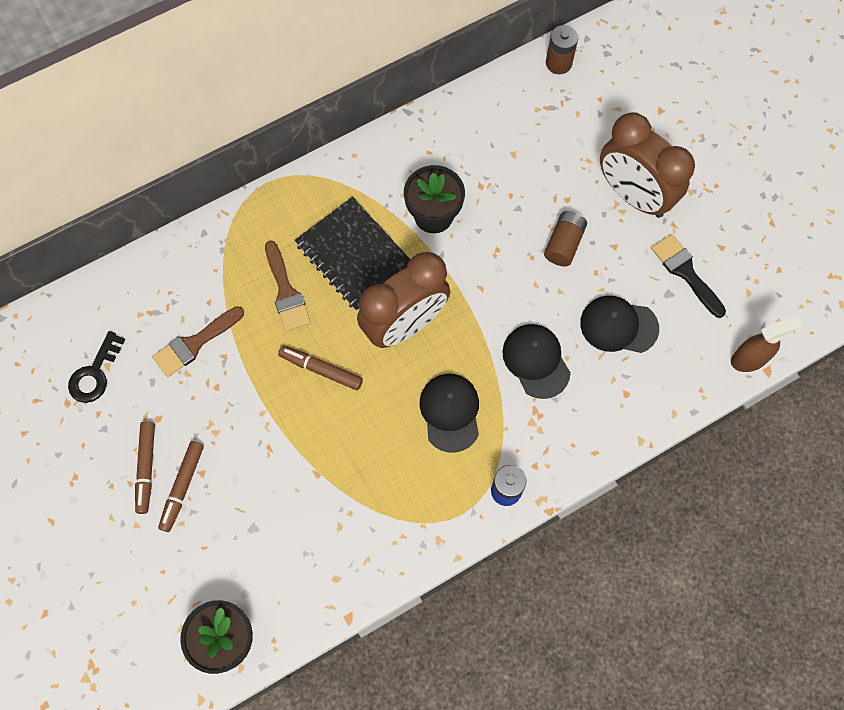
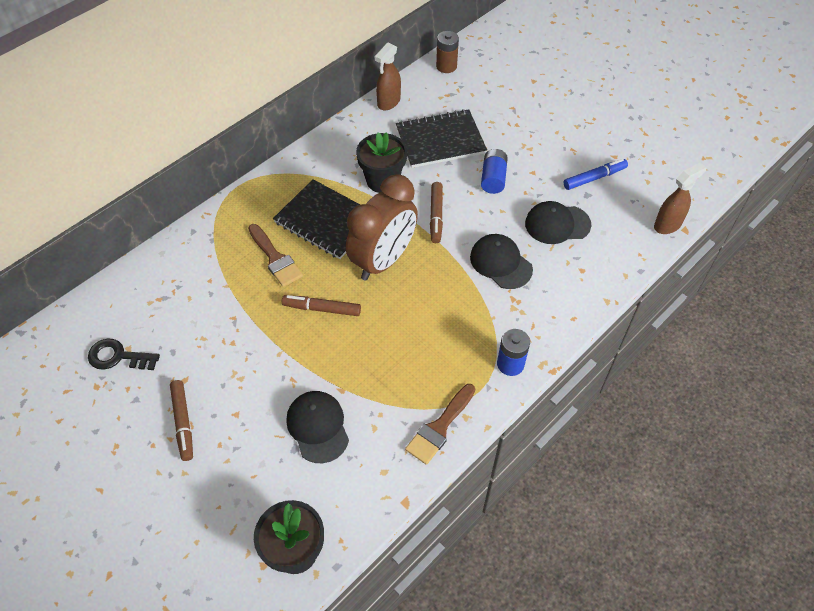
camera: 15 degrees left, 15 degrees down
(95, 373) = (118, 357): black key -> black key turned 90 degrees clockwise
(182, 487) = (221, 430): brown marker -> brown marker (436, 216)
(195, 343) = (205, 313): brown brush -> brown brush (440, 427)
(450, 412) = (442, 316): black cap -> black cap (318, 427)
(472, 102) = (388, 102): none -> brown spray bottle
(518, 174) = (440, 140): none -> black notebook
(564, 244) = (493, 179): brown battery -> blue battery
(633, 195) = (534, 136): brown clock -> none
(685, 272) = (594, 178): black brush -> blue marker

